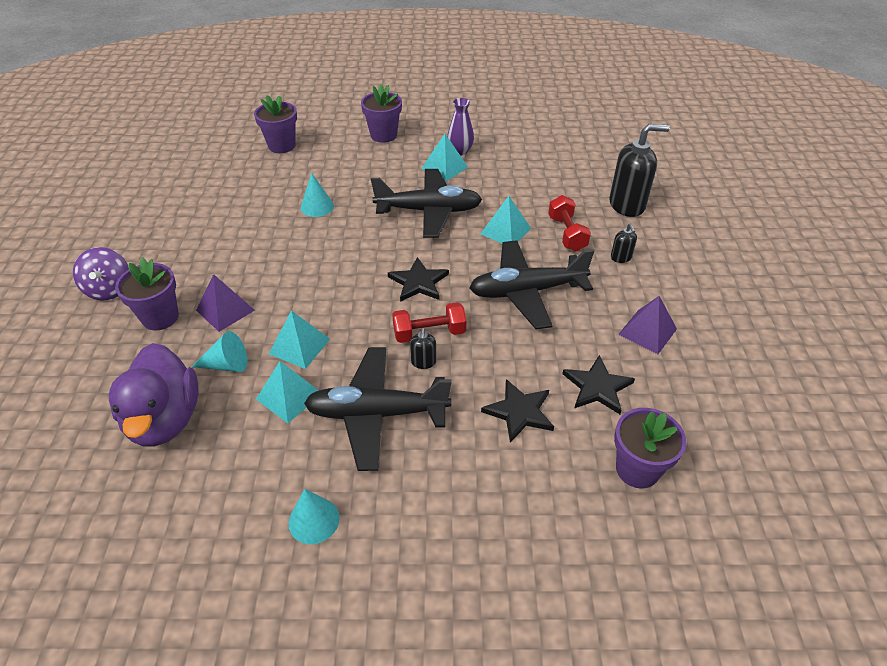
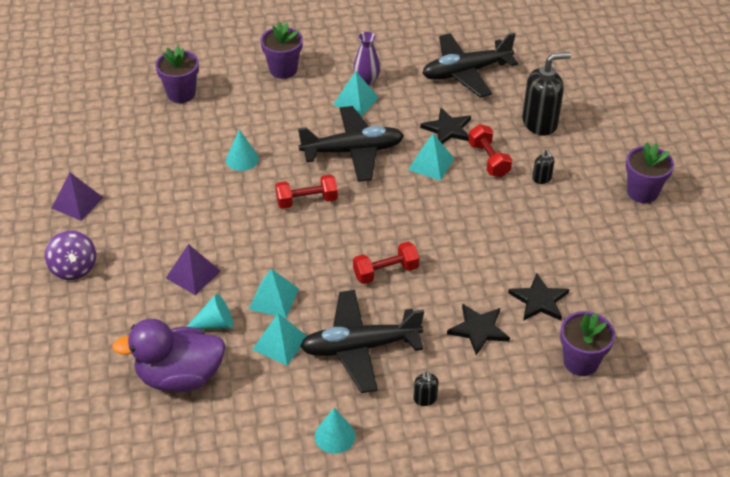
camera: 10 degrees left, 0 degrees up
(160, 317) = (135, 289): purple flower pot -> purple flower pot (642, 192)
(165, 419) = (180, 377): purple duck -> purple duck turned 105 degrees clockwise
(368, 252) = (307, 201): none -> red dumbbell
(418, 282) = (363, 225): black star -> black star (448, 129)
(423, 362) = (387, 298): black soap dispenser -> black soap dispenser (425, 399)
(526, 291) = (463, 222): black plane -> black plane (466, 72)
(647, 331) = (574, 246): purple pyramid -> purple pyramid (77, 202)

